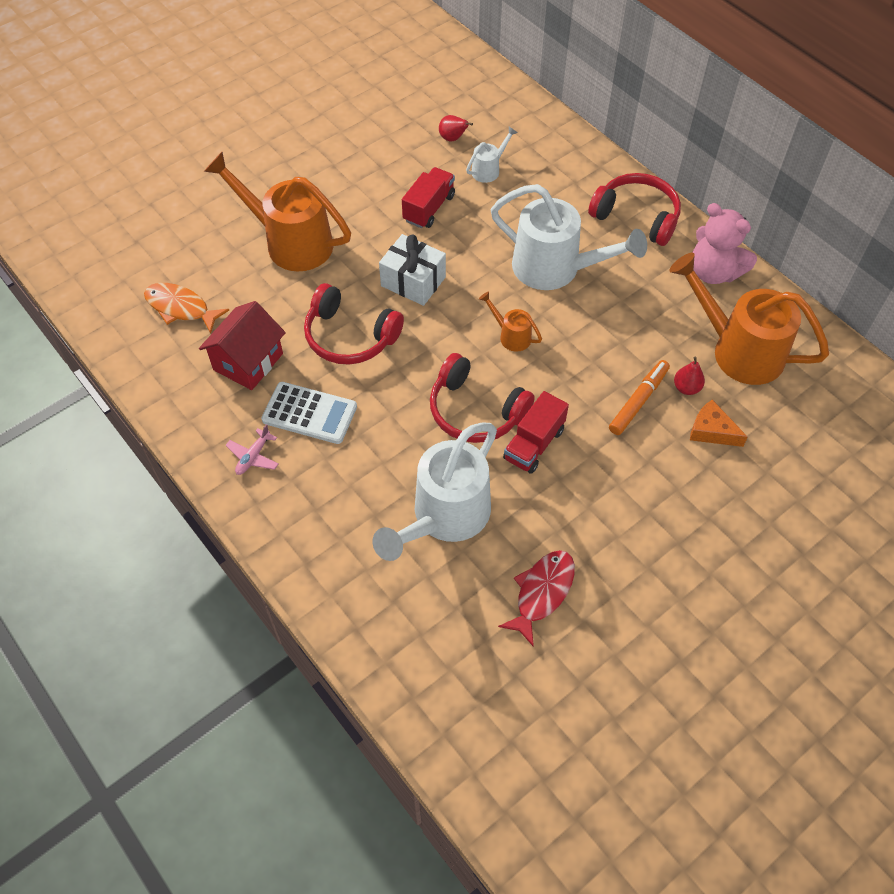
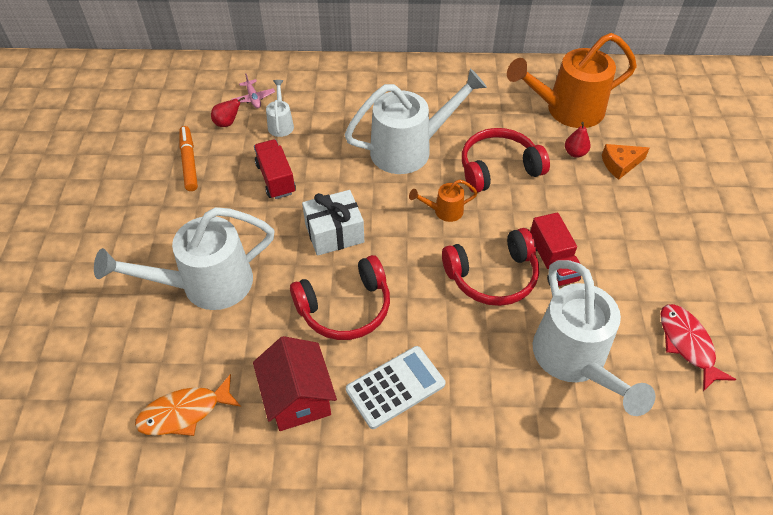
camera: 50 degrees left, 5 degrees down
(253, 456) = (402, 460): pink plane -> pink plane (253, 98)
(290, 242) = (206, 285): orange watering can -> white watering can
(636, 216) = (409, 82): red headphones -> red headphones (498, 168)
(638, 401) = (564, 183): orange marker -> orange marker (189, 162)
(714, 272) = (494, 79): pink teddy bear -> none

